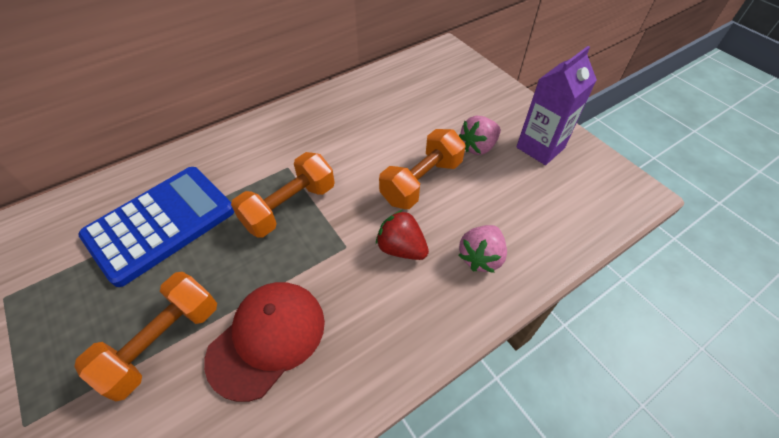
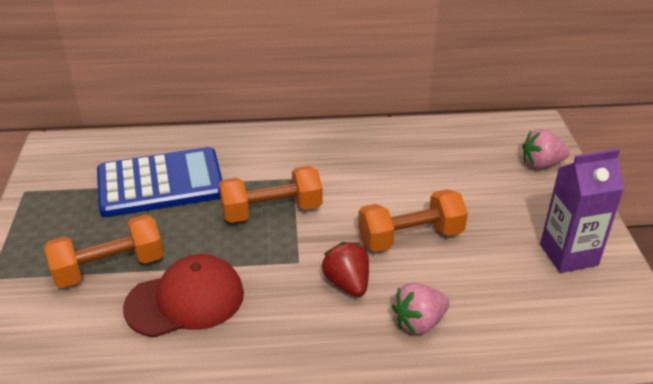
camera: 30 degrees right, 15 degrees down
(478, 147) = (496, 229): pink strawberry -> pink strawberry (541, 164)

